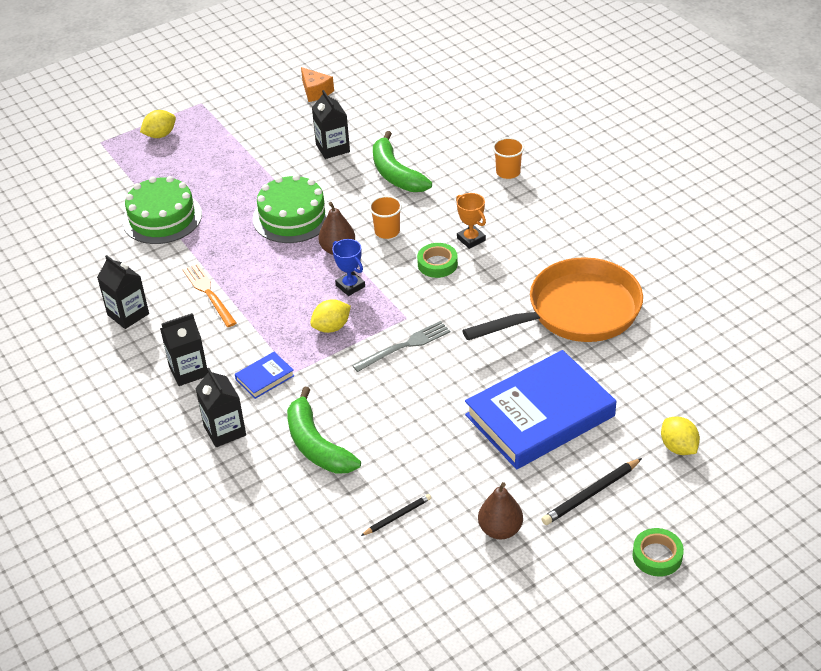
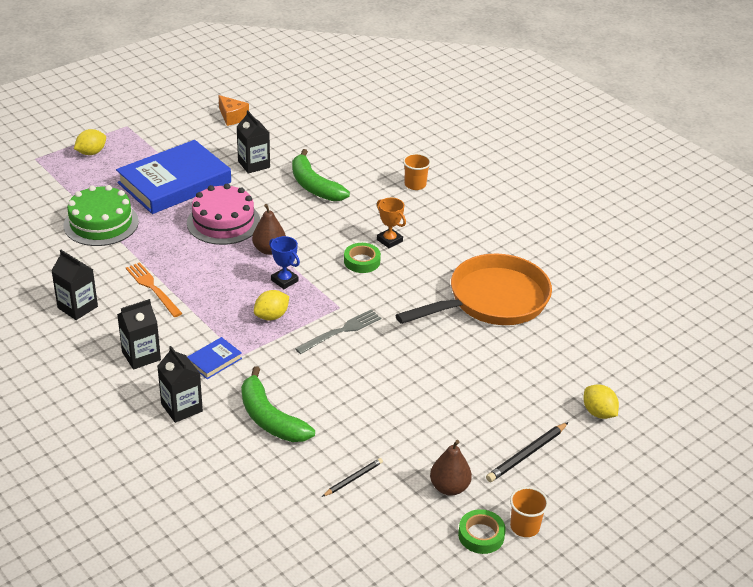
camera: 10 degrees left, 5 degrees down
(292, 217) = (223, 222): green cake -> pink cake
(387, 231) = (312, 234): orange cup -> orange cup (524, 527)
(540, 415) = (471, 388): blue book -> blue book (174, 183)
(657, 556) = (593, 505): green tape -> green tape (481, 535)

